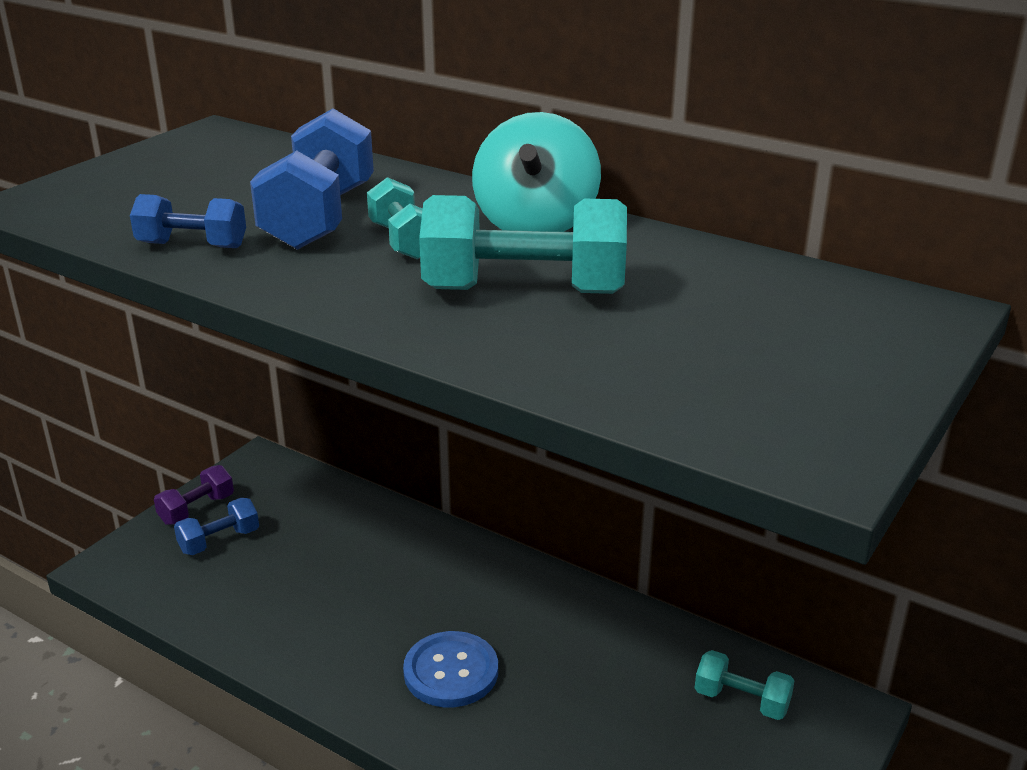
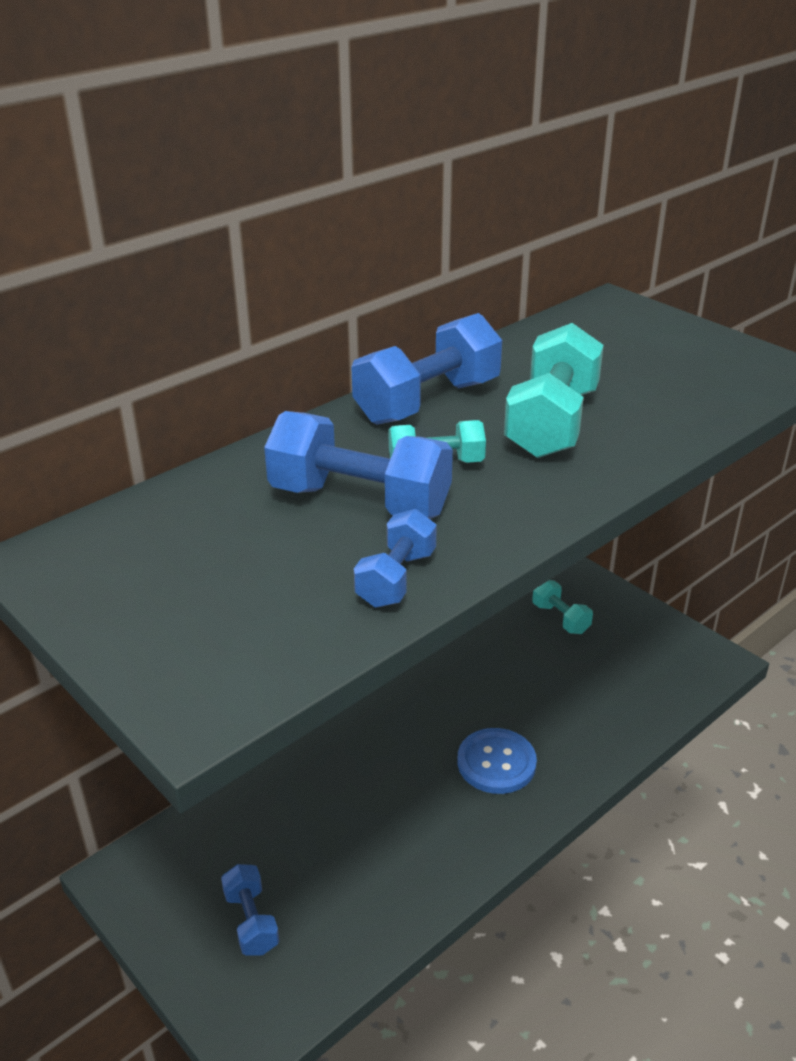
camera: 75 degrees left, 5 degrees up
(197, 509) = (182, 942): purple dumbbell -> none
(535, 225) = (427, 402): turquoise spinning top -> blue dumbbell
(741, 701) = (560, 618): turquoise dumbbell -> turquoise dumbbell turned 75 degrees counterclockwise

